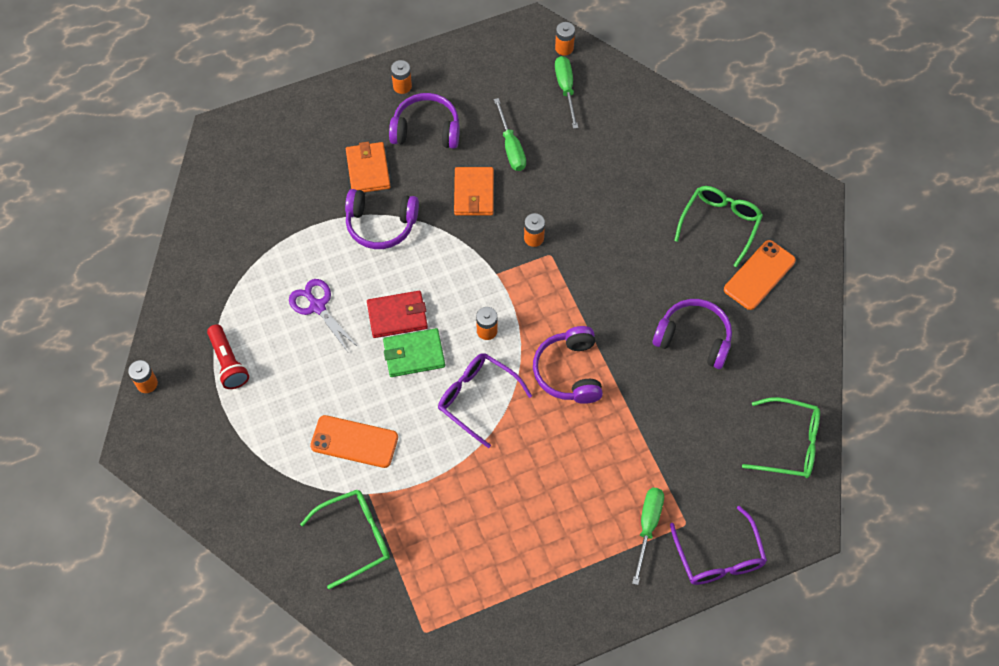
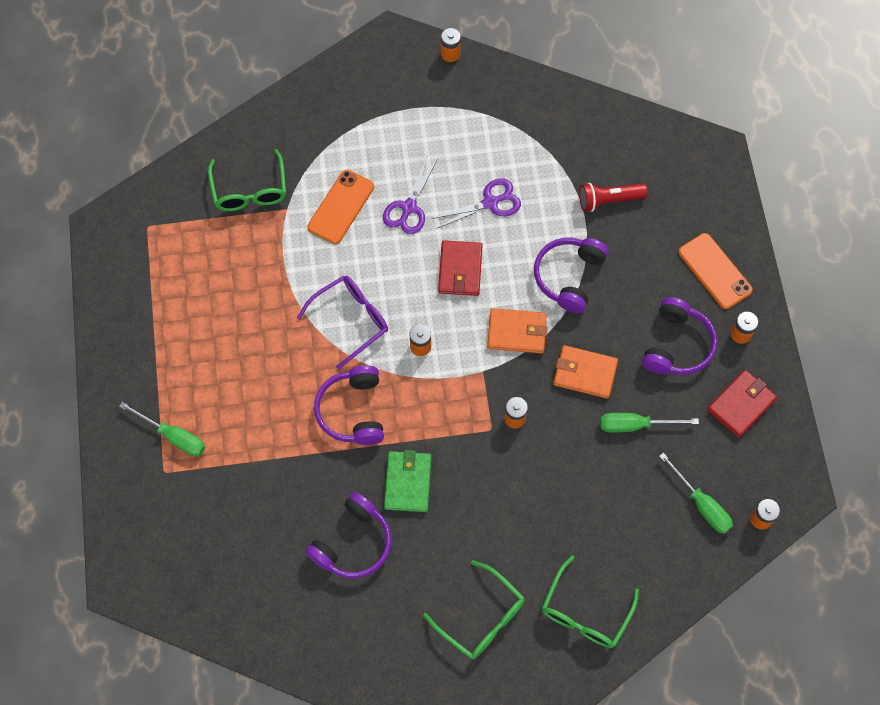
camera: 105 degrees right, 5 degrees up
(228, 363) = (452, 120): red flashlight -> red flashlight (609, 200)
(340, 378) = (409, 208): none -> purple scissors
(368, 170) = (638, 278): orange wallet -> orange wallet (517, 332)
(414, 354) = (414, 275): green wallet -> green wallet (408, 482)
(468, 76) = (741, 405): none -> red wallet
(566, 89) = (701, 504): green screwdriver -> green screwdriver turned 45 degrees clockwise
(569, 372) = (353, 411): purple headphones -> purple headphones turned 105 degrees counterclockwise
(719, 557) = (122, 491): purple glasses -> none
(759, 275) = (407, 638): orange phone -> orange phone (714, 271)
(789, 444) = (209, 599): green glasses -> green glasses (585, 612)

